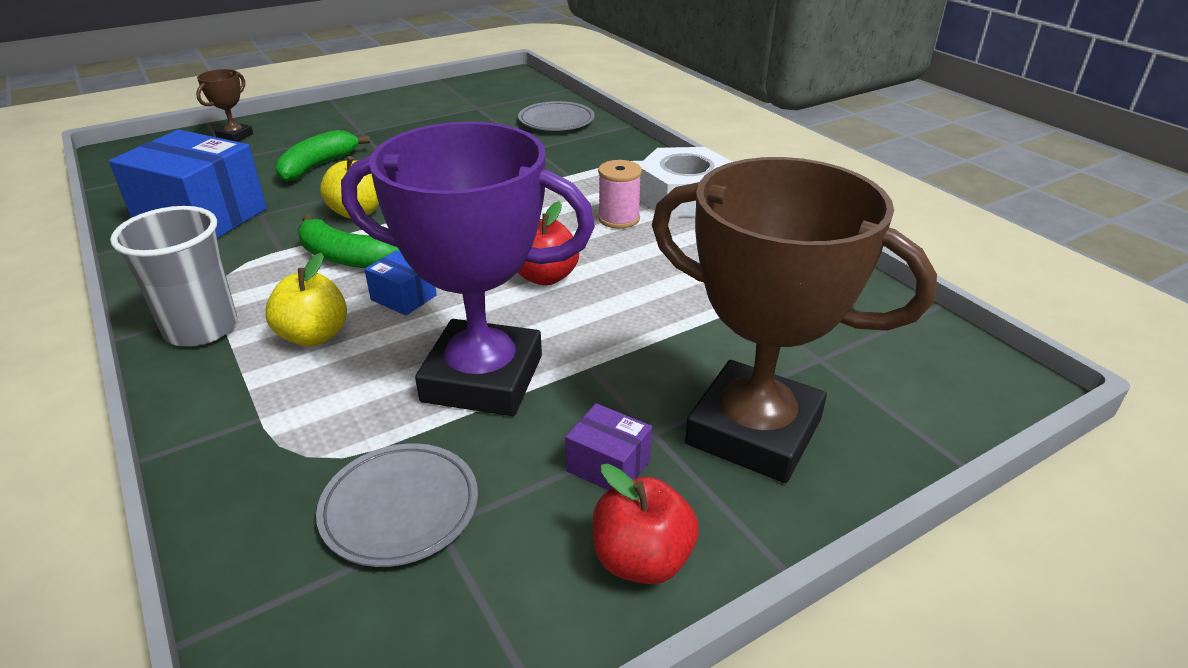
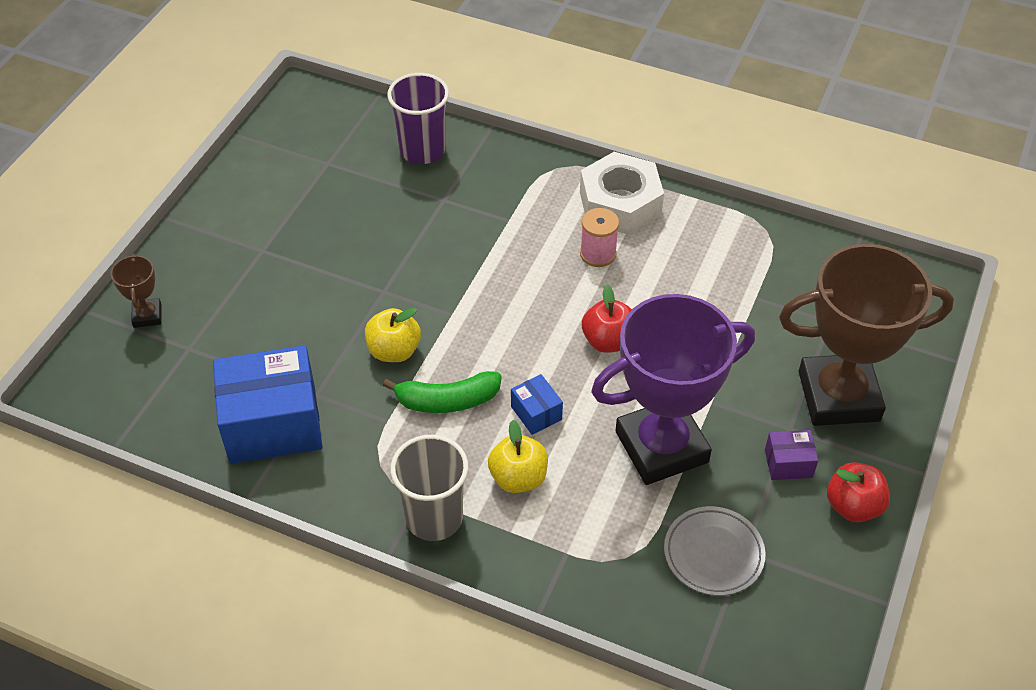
camera: 35 degrees left, 15 degrees up
(318, 166) = (286, 314): green banana -> none
(403, 297) = (536, 413): blue box -> blue box turned 60 degrees clockwise
(556, 121) = (422, 150): grey plate -> purple cup

